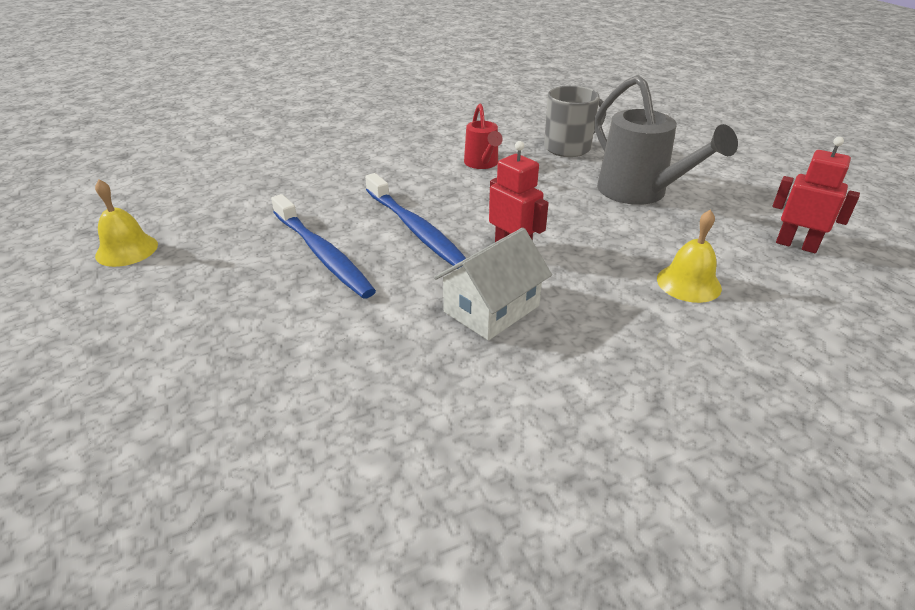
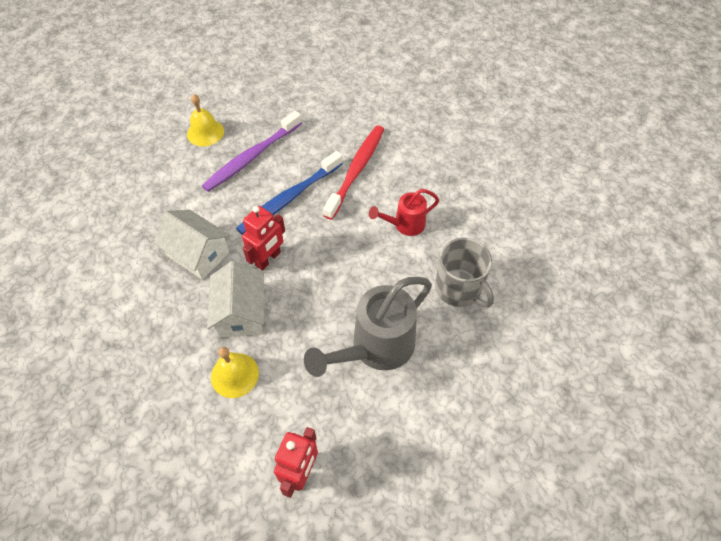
camera: 80 degrees right, 20 degrees up
(127, 250) = (247, 70): yellow bell -> yellow bell (205, 132)
(322, 254) = (252, 157): blue toothbrush -> purple toothbrush
(390, 182) = (356, 170): none -> red toothbrush
(596, 275) = (241, 312): none -> white house

